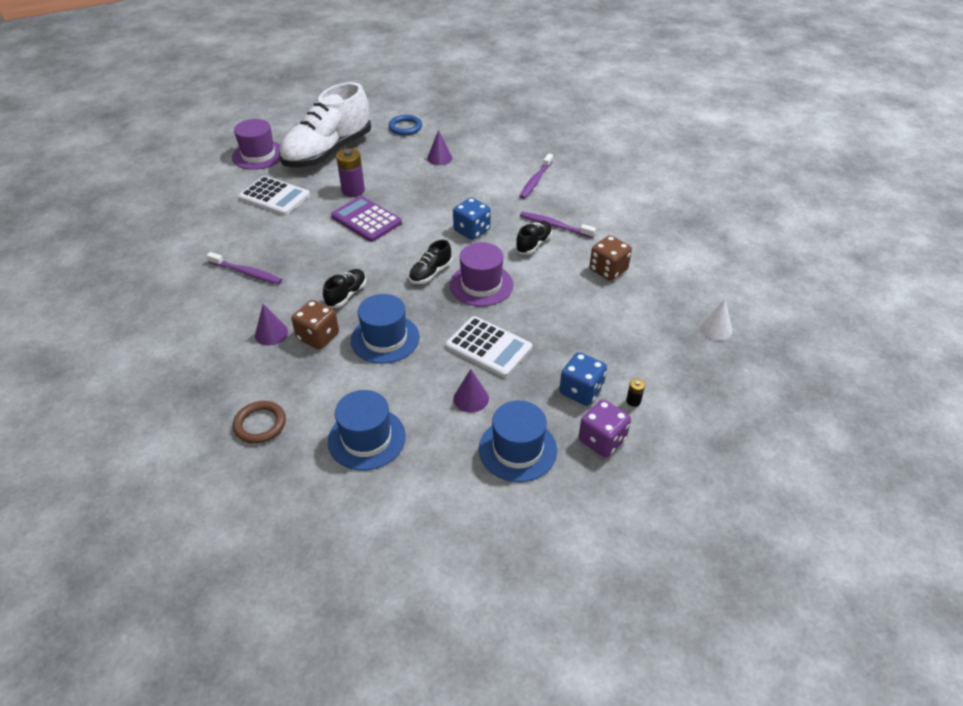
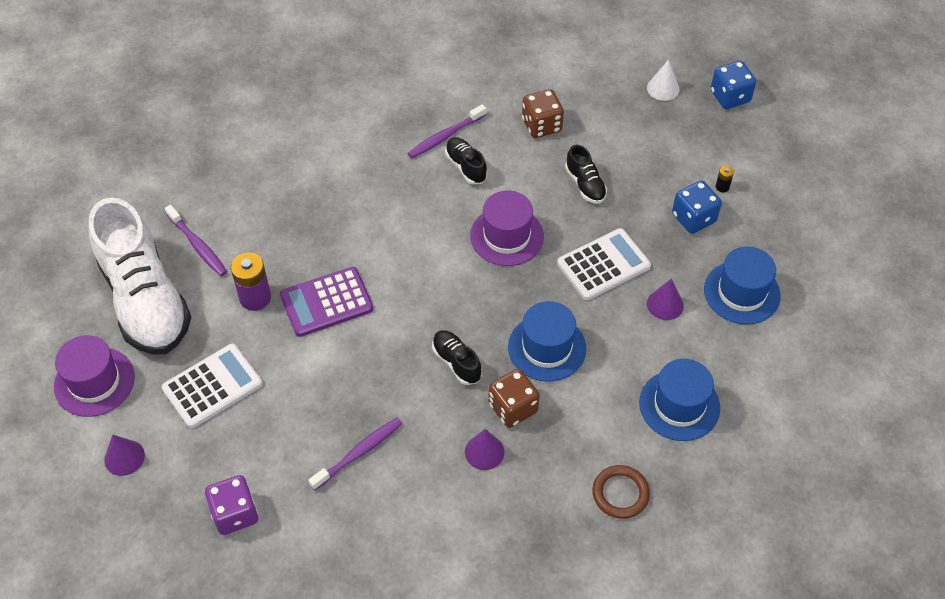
camera: 65 degrees left, 10 degrees up
(405, 127) = (146, 199): blue ring -> none
(430, 273) = (462, 273): black shoe -> black shoe (585, 184)
(439, 158) = (244, 188): purple cone -> purple cone (124, 457)
(472, 230) = (409, 210): blue dice -> blue dice (730, 96)
(535, 181) = (353, 118): purple toothbrush -> purple toothbrush (198, 245)
(602, 440) = (756, 228): purple dice -> purple dice (235, 514)

